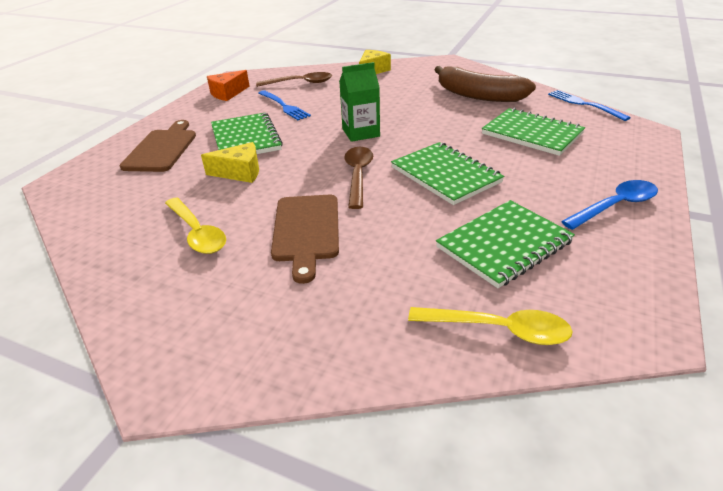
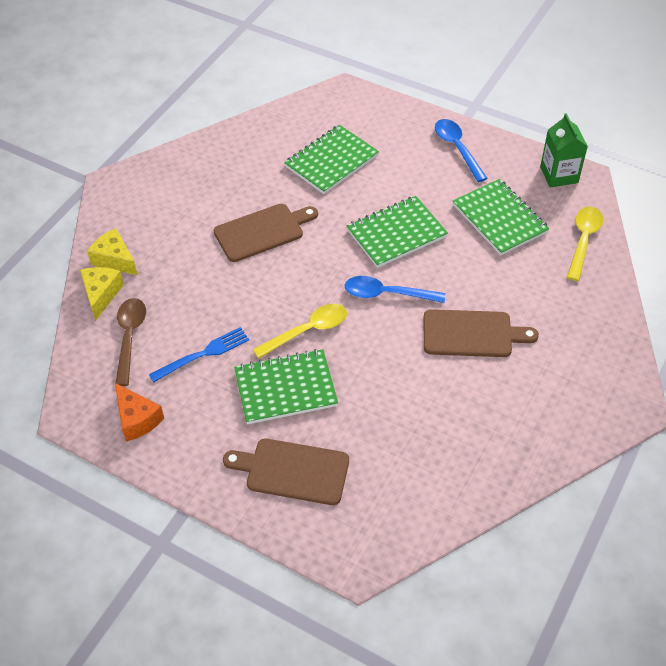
camera: 85 degrees left, 15 degrees up
(197, 233) = (468, 412): yellow spoon -> yellow spoon (307, 331)
(240, 172) = (364, 388): yellow cheese -> yellow cheese (101, 294)
(358, 175) = (387, 294): brown spoon -> blue spoon
(361, 133) = (297, 285): green carton -> green carton (559, 175)
(421, 113) = (262, 231): none -> brown cutting board
(478, 95) = (230, 178): brown banana -> none
(584, 104) = (277, 110): blue fork -> none

